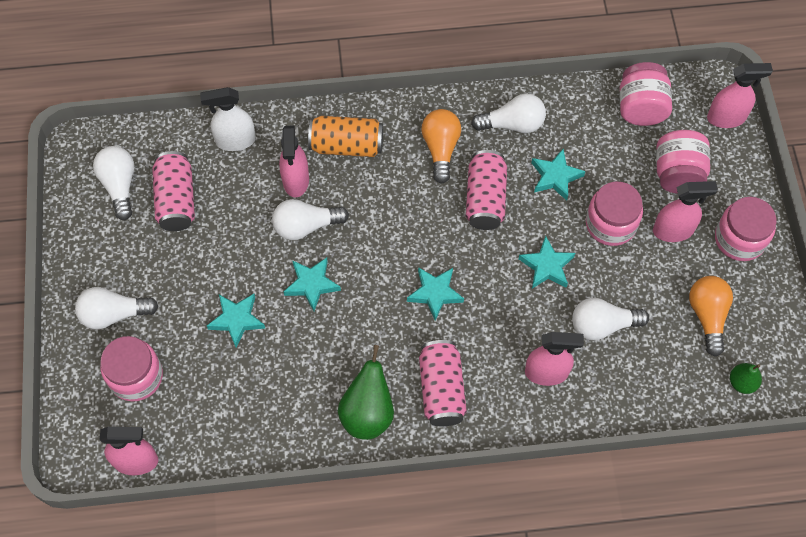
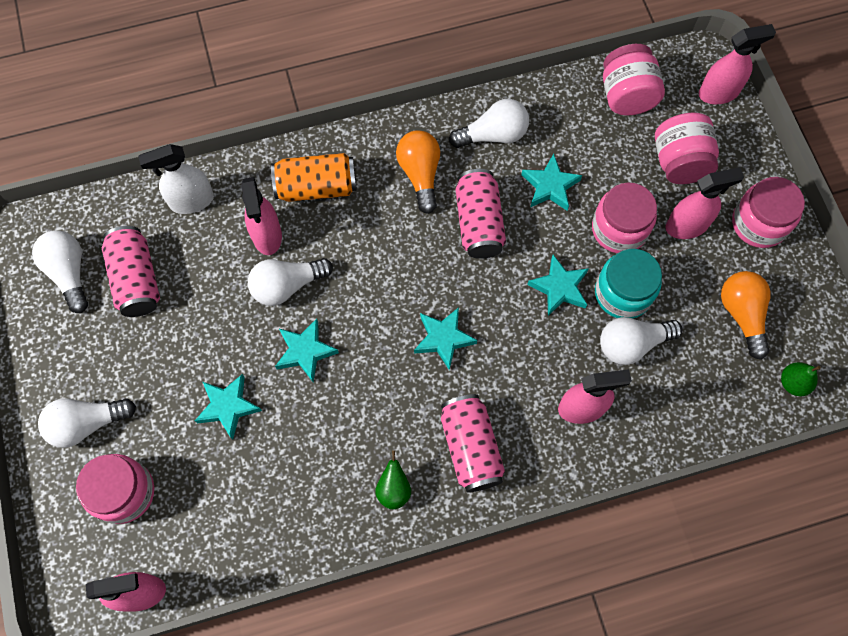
camera: 10 degrees left, 5 degrees up
(368, 413) = (394, 489): green pear -> green pear, size x0.57
(603, 280) = (623, 293): none -> turquoise jar

